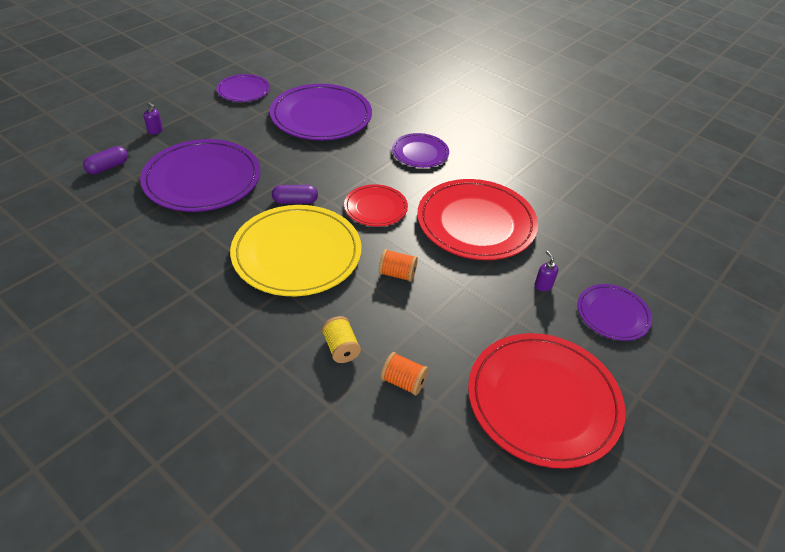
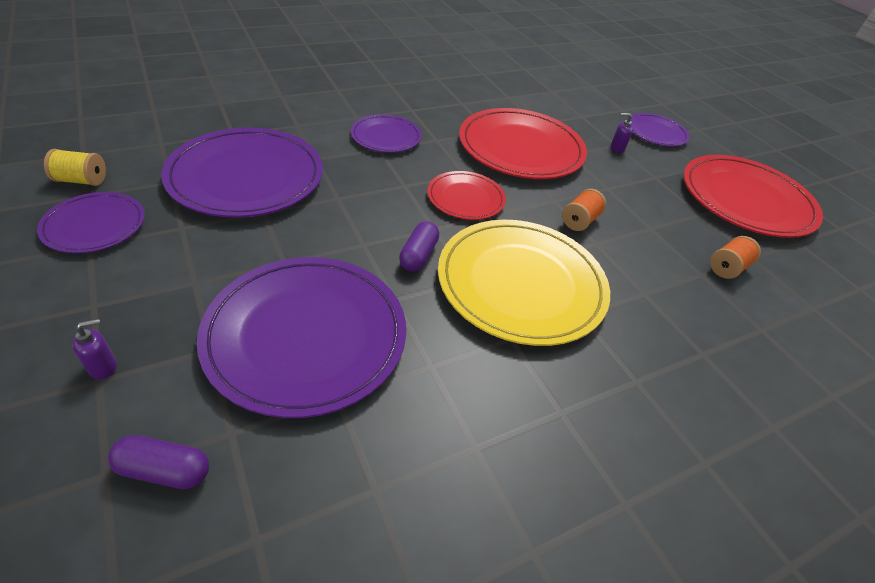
camera: 70 degrees left, 0 degrees up
(108, 167) = (164, 470): purple capsule -> purple capsule turned 60 degrees counterclockwise
(341, 348) = (681, 296): yellow spool -> yellow spool (81, 180)

